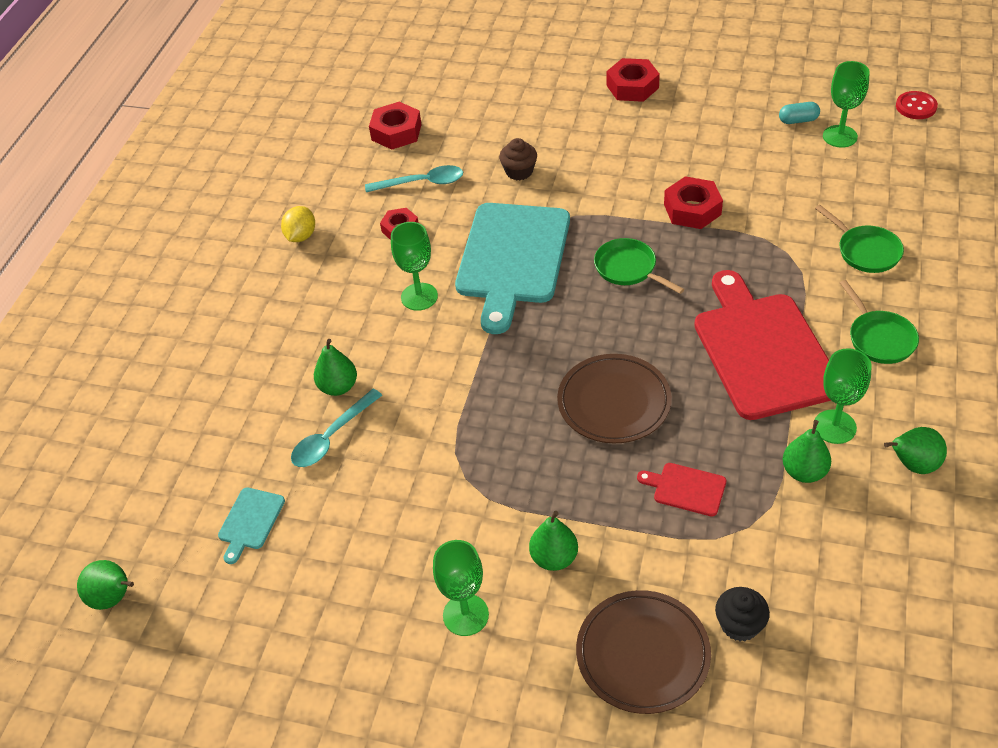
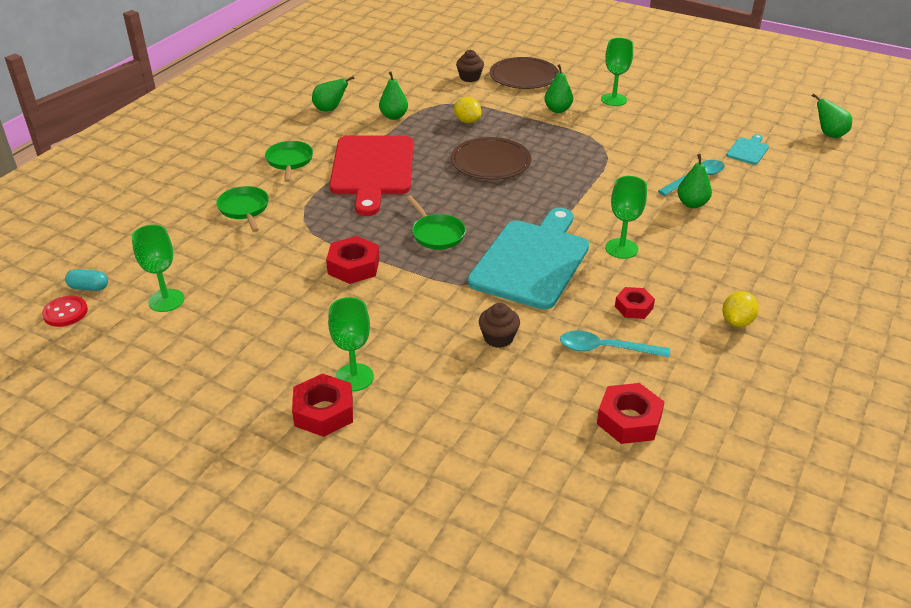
camera: 170 degrees left, 10 degrees down
(686, 489) = (467, 121): red cutting board -> yellow lemon
(739, 624) = (470, 77): black cupcake -> brown cupcake
(798, 120) = (187, 325): turquoise capsule -> turquoise capsule (89, 287)
(834, 427) = (359, 129): green goblet -> green goblet (354, 377)

